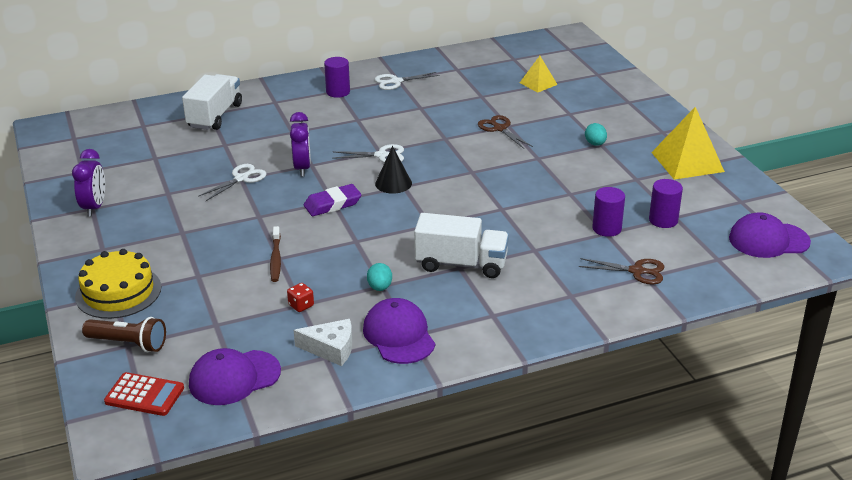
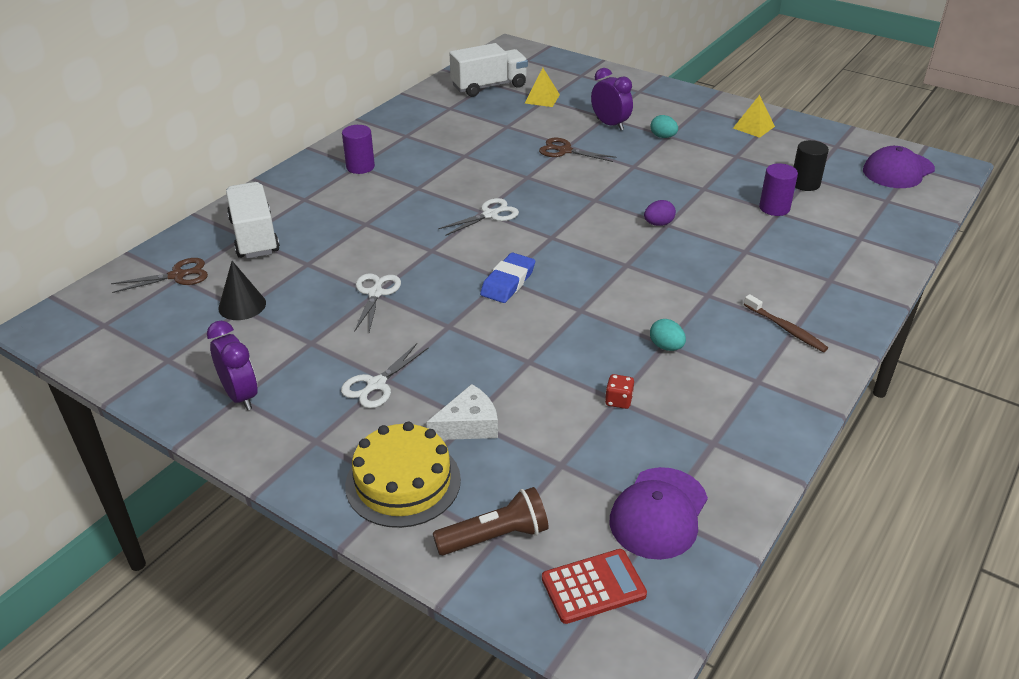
camera: 35 degrees left, 5 degrees up
(276, 259) = (527, 363): brown toothbrush -> brown toothbrush (786, 329)
(302, 168) = (427, 257): purple clock -> purple clock (610, 124)
(331, 349) = (707, 431): white cheese -> white cheese (468, 425)
(332, 204) = (508, 282): purple eraser -> blue eraser
(393, 183) = (538, 238): black cone -> black cone (242, 305)
(396, 81) = (406, 138): white scissors -> white scissors (376, 384)
(399, 335) = (747, 386): purple cap -> none
(461, 264) = (705, 291): white truck -> white truck (489, 86)
(495, 206) = (658, 224): none -> purple egg
(636, 271) = (847, 236): brown scissors -> brown scissors (177, 276)
(663, 220) = (805, 183): purple cylinder -> black cylinder
(687, 162) = (753, 127): yellow pyramid -> yellow pyramid, size x0.56

